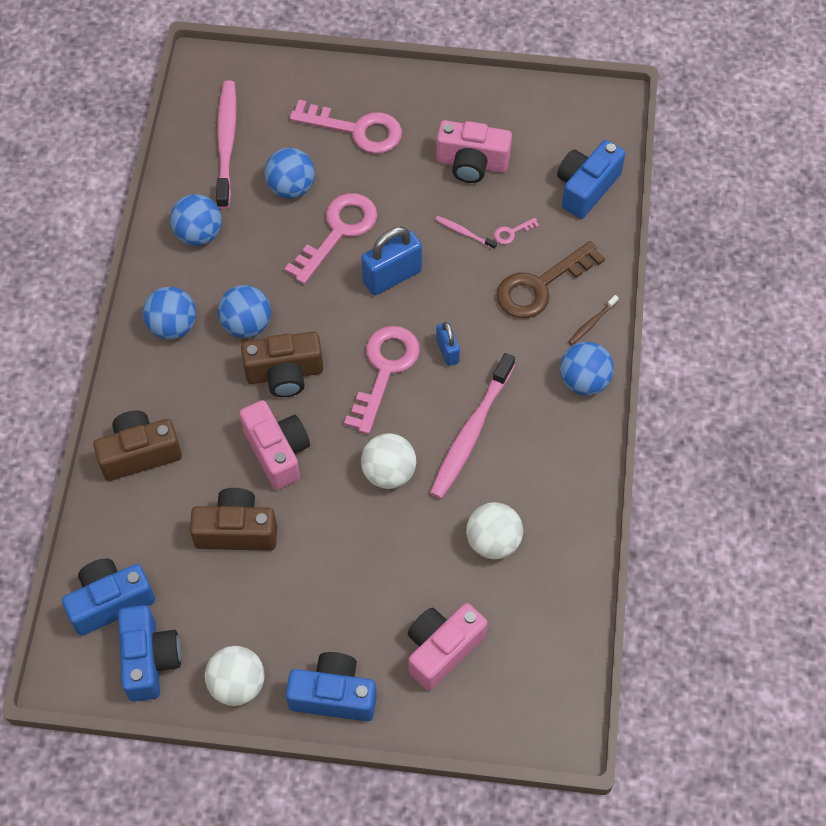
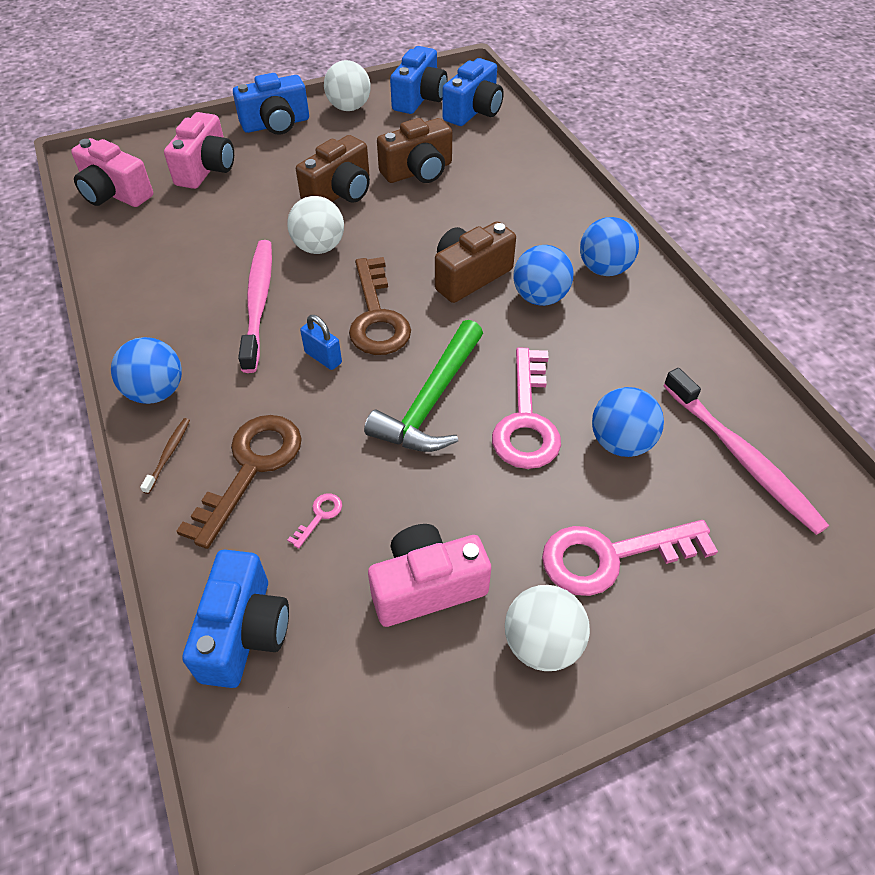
camera: 150 degrees right, 10 degrees down
(140, 453) = (537, 183): brown camera -> brown camera (340, 192)
(149, 660) = (419, 98): blue camera -> blue camera turned 120 degrees counterclockwise
(199, 234) = (665, 351): blue ball -> none
(277, 451) = (428, 224): pink camera -> pink camera (115, 194)
(384, 370) = (377, 316): pink key -> brown key
(392, 276) = (431, 401): blue padlock -> green hammer
(464, 233) = (380, 487): pink toothbrush -> none
(493, 541) = (196, 239): white ball -> white ball (542, 643)

